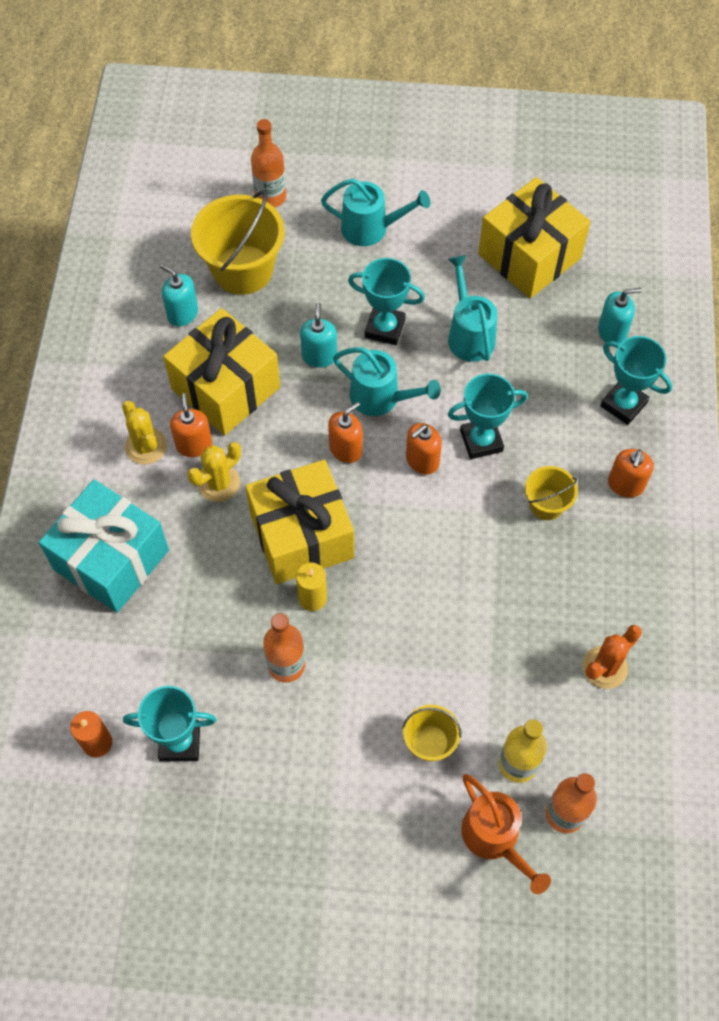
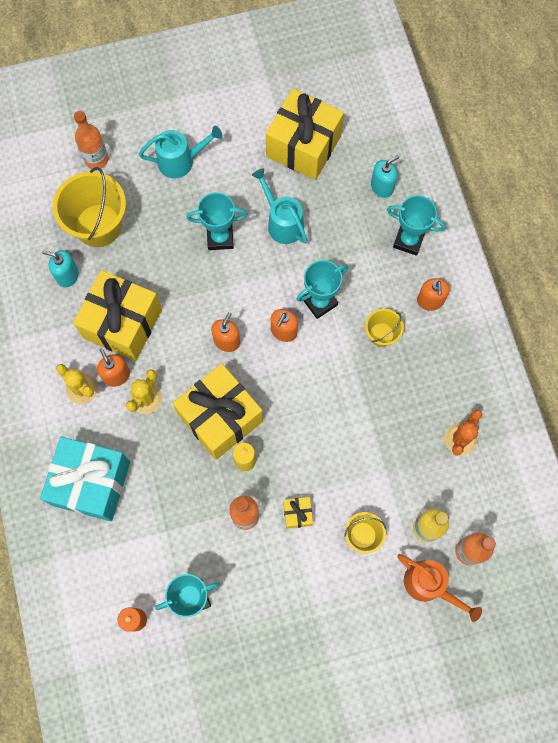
camera: 20 degrees left, 10 degrees up
(319, 356) = (181, 275): turquoise soap dispenser -> none
(354, 686) = (297, 514): none -> yellow gift
(381, 398) = (238, 293): turquoise watering can -> none

